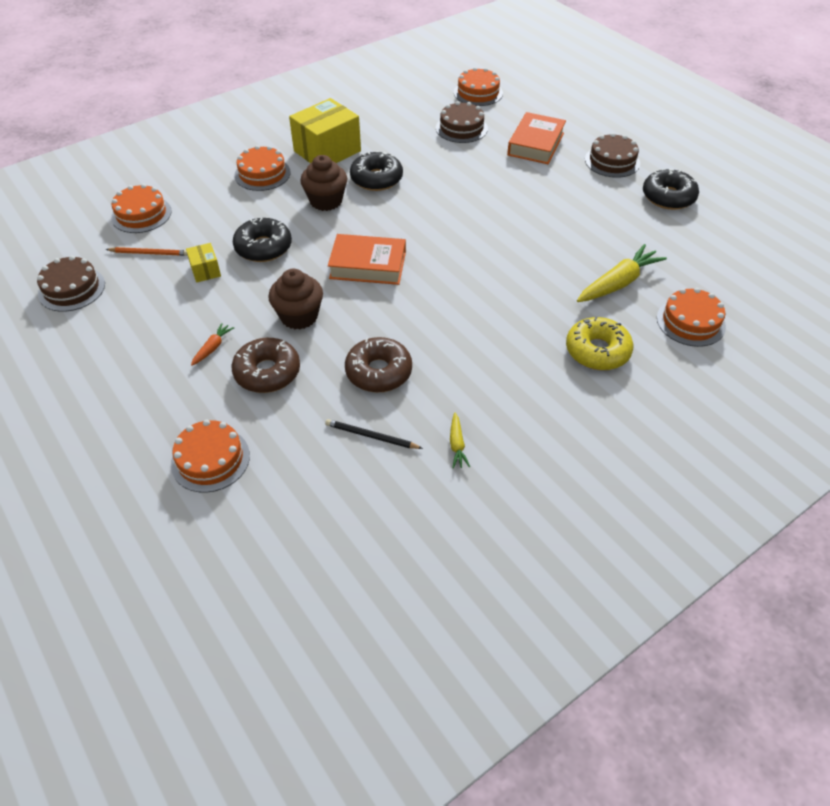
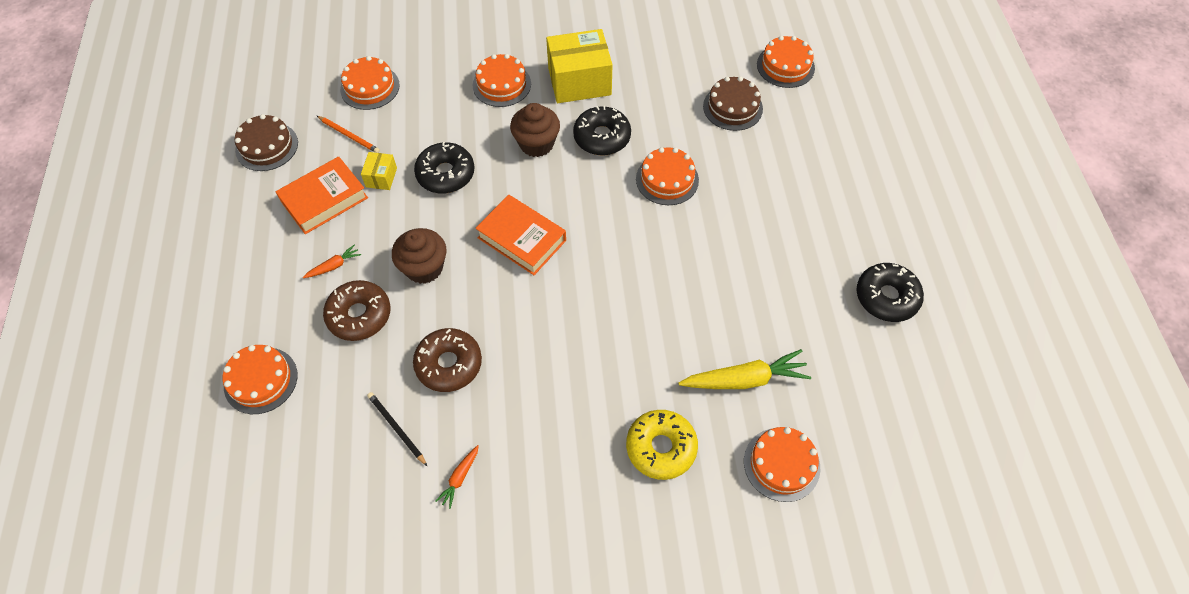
camera: 30 degrees right, 10 degrees up
(451, 186) = (667, 179): none -> orange cake
(457, 445) = (459, 478): yellow carrot -> orange carrot
(535, 144) = (795, 162): orange book -> orange book (324, 199)
(612, 161) = (861, 221): brown cake -> none

